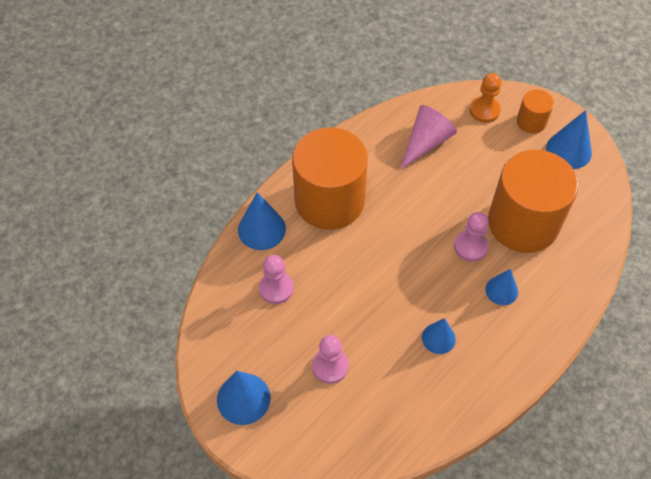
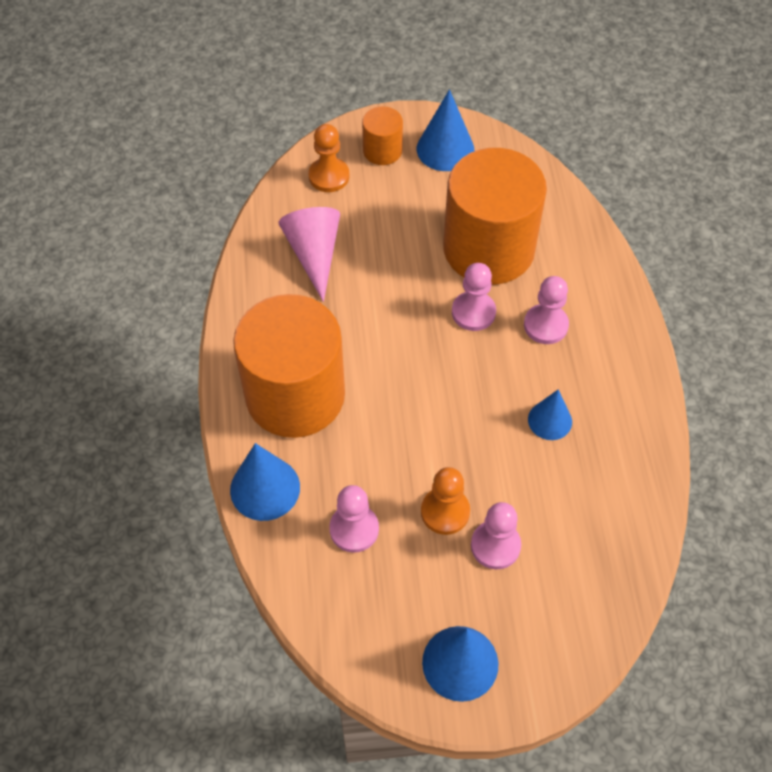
camera: 50 degrees left, 0 degrees up
(327, 325) = (445, 512): none -> orange pawn
(501, 290) = (545, 325): blue cone -> pink pawn

